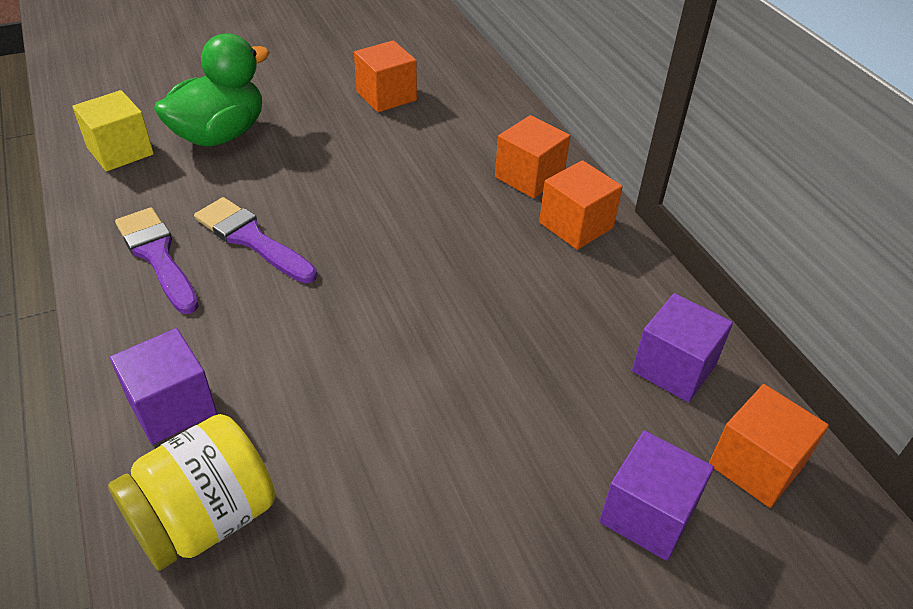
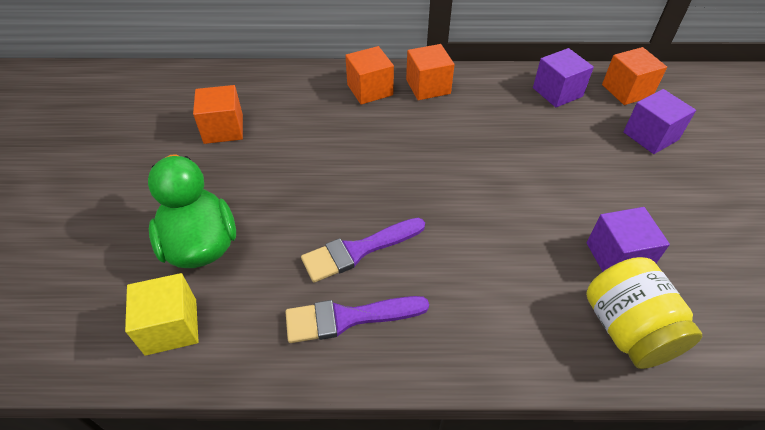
camera: 65 degrees left, 5 degrees up
(172, 406) = (524, 333): purple cube -> purple cube (617, 257)

